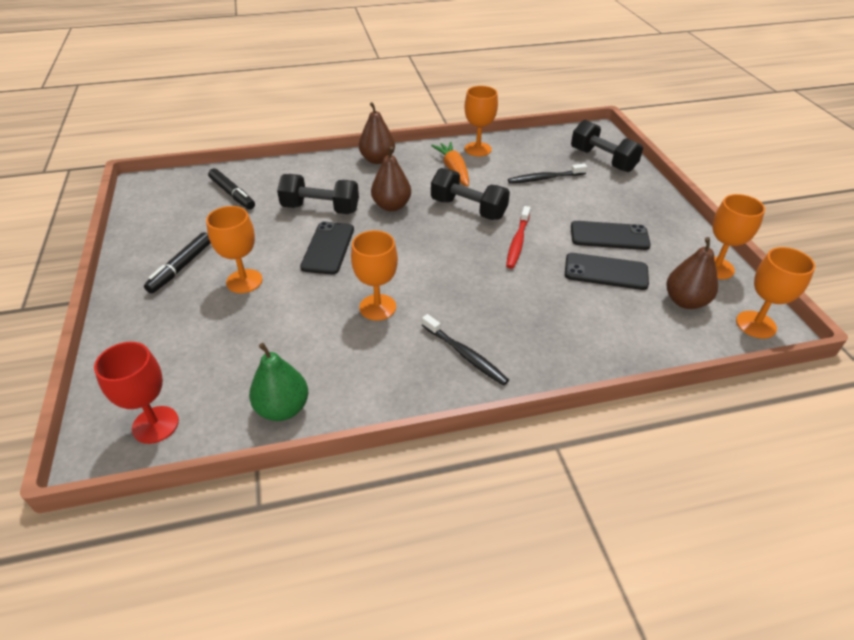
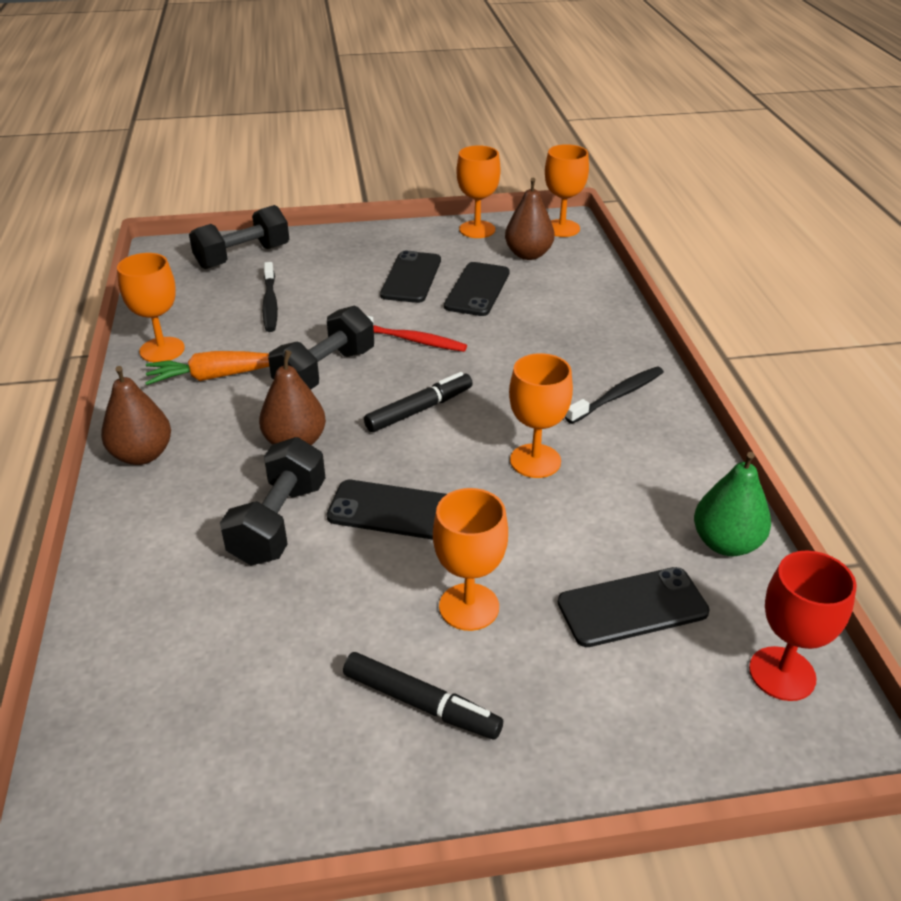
camera: 85 degrees left, 5 degrees down
(230, 352) = (632, 607): none -> black phone
(232, 194) = (183, 654): black marker -> black marker (419, 410)

